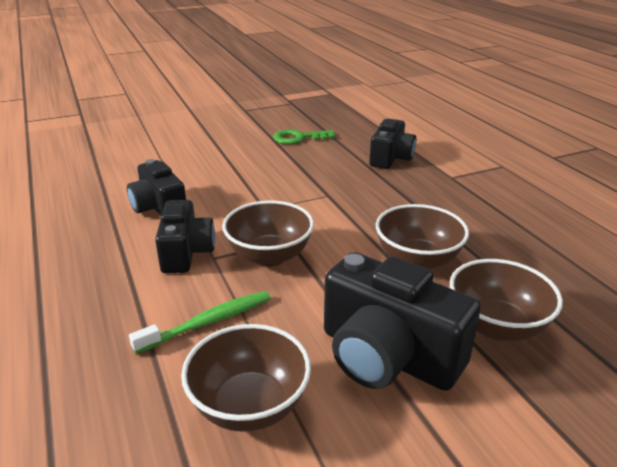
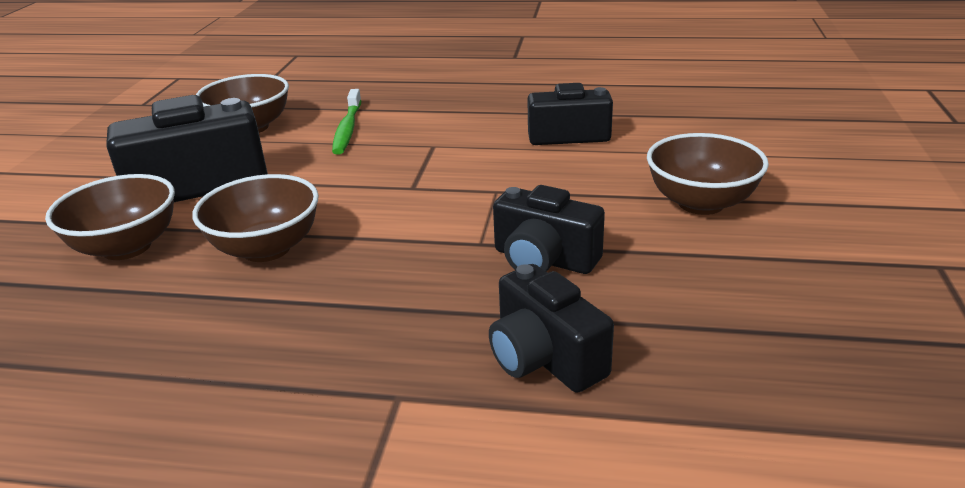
camera: 125 degrees right, 0 degrees up
(186, 252) = (458, 135): black camera -> black camera (544, 259)
(269, 256) = (397, 170): brown bowl -> brown bowl (701, 203)
(299, 138) = (727, 284): green key -> none

